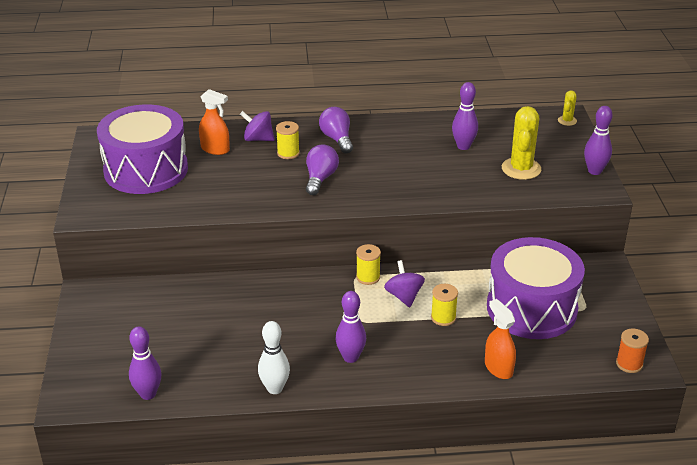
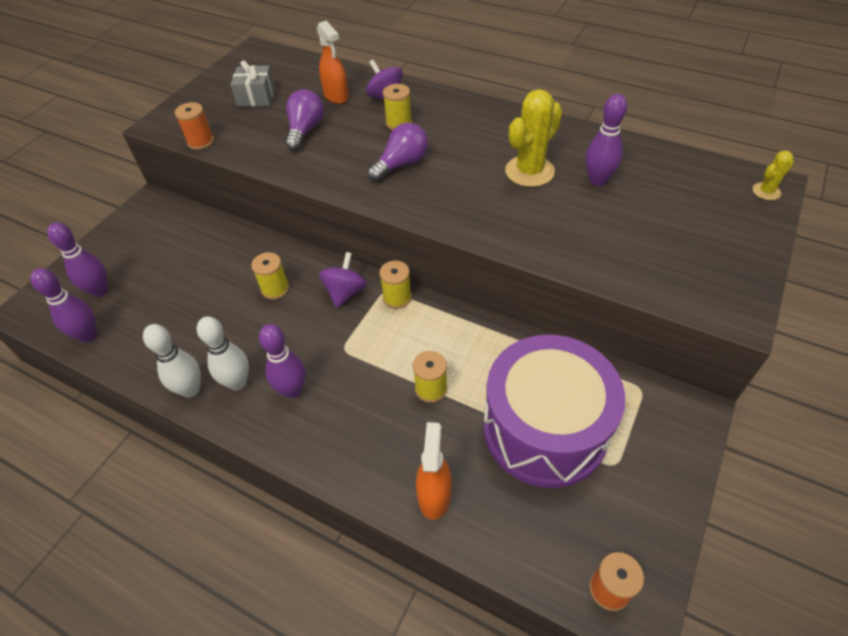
camera: 35 degrees right, 15 degrees up
(138, 215) = (200, 142): none -> orange spool
(146, 170) = (256, 97): purple drum -> grey gift
(269, 307) = (275, 289): none -> yellow spool
(305, 370) = (237, 382): none -> white bowling pin
(337, 139) = (463, 124): purple light bulb -> purple light bulb (305, 130)
(404, 296) = (413, 339): purple spinning top -> purple spinning top (345, 292)
(521, 169) = (646, 237): yellow cactus -> yellow cactus (529, 171)
(594, 171) = (749, 279): purple bowling pin -> purple bowling pin (100, 291)

